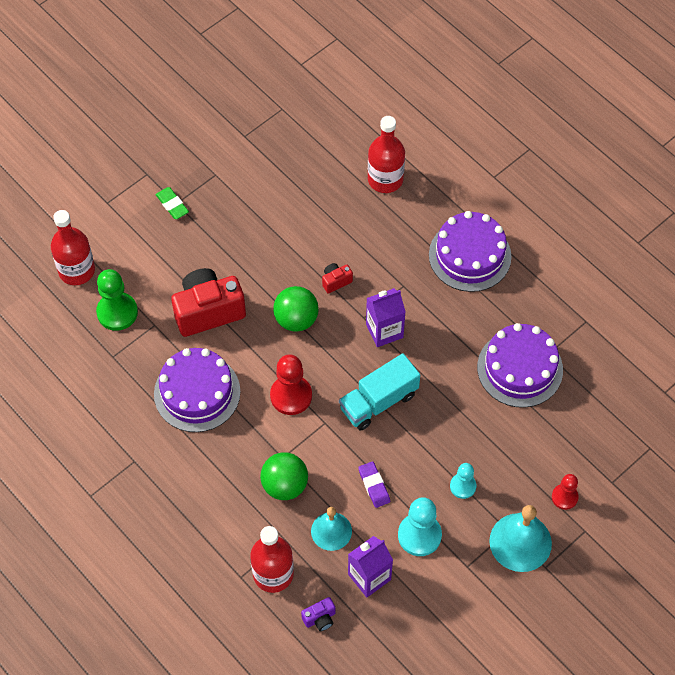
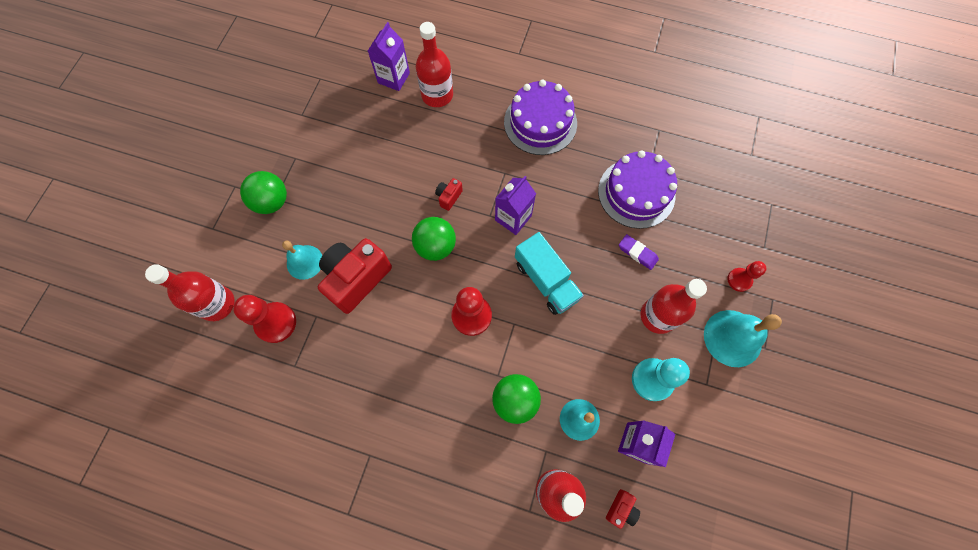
camera: 30 degrees left, 10 degrees up
(117, 312) = (276, 323): green pawn -> red pawn
(171, 273) = (304, 262): none -> turquoise bell
(172, 205) = (272, 202): green eraser -> green ball
(197, 392) = (389, 358): purple cake -> none
(320, 618) = (621, 509): purple camera -> red camera
(353, 142) = (393, 78): none -> purple carton
(374, 486) = (588, 357): purple eraser -> purple eraser (637, 253)
(378, 401) = (546, 280): turquoise truck -> turquoise truck turned 60 degrees counterclockwise
(463, 486) = (658, 316): turquoise pawn -> red bottle

